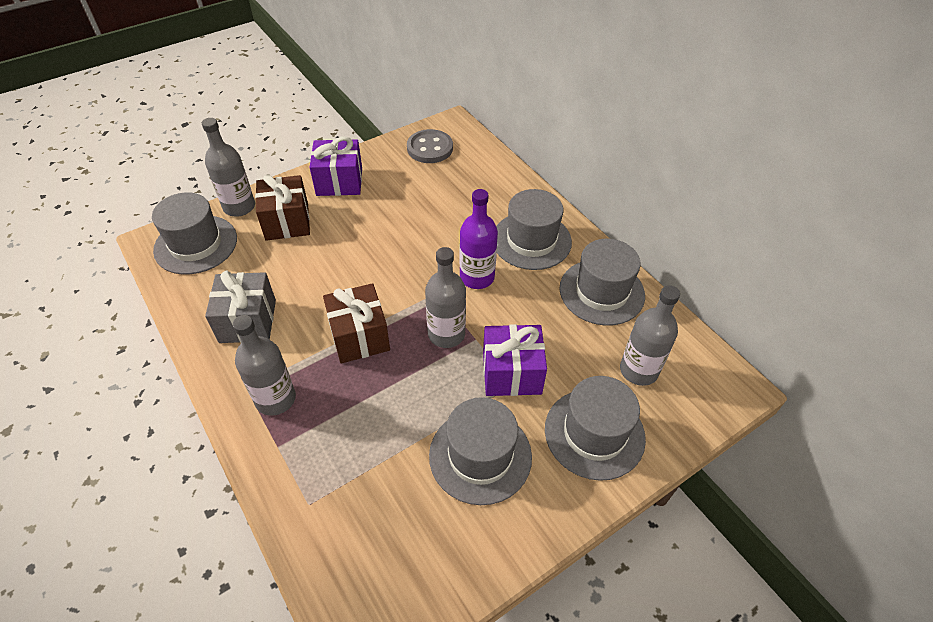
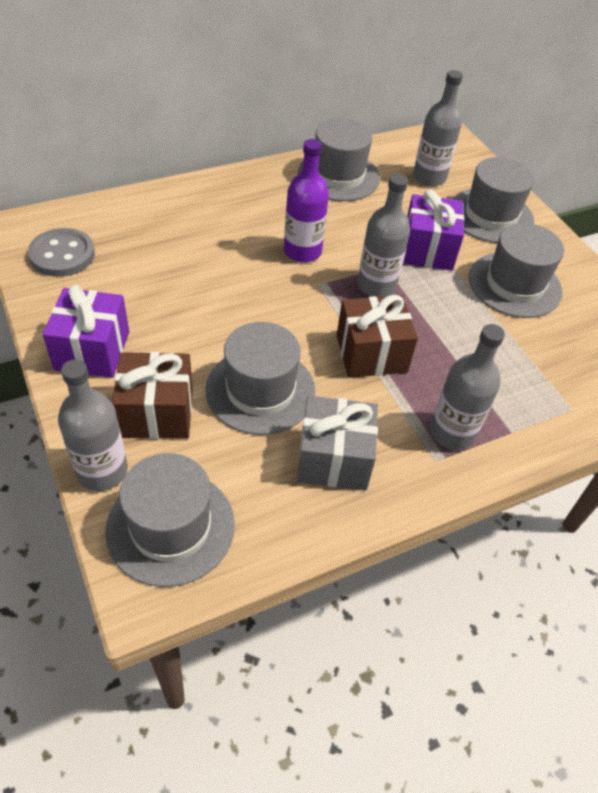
camera: 85 degrees left, 0 degrees up
(531, 240) = (258, 204): grey hat -> grey hat (260, 390)

